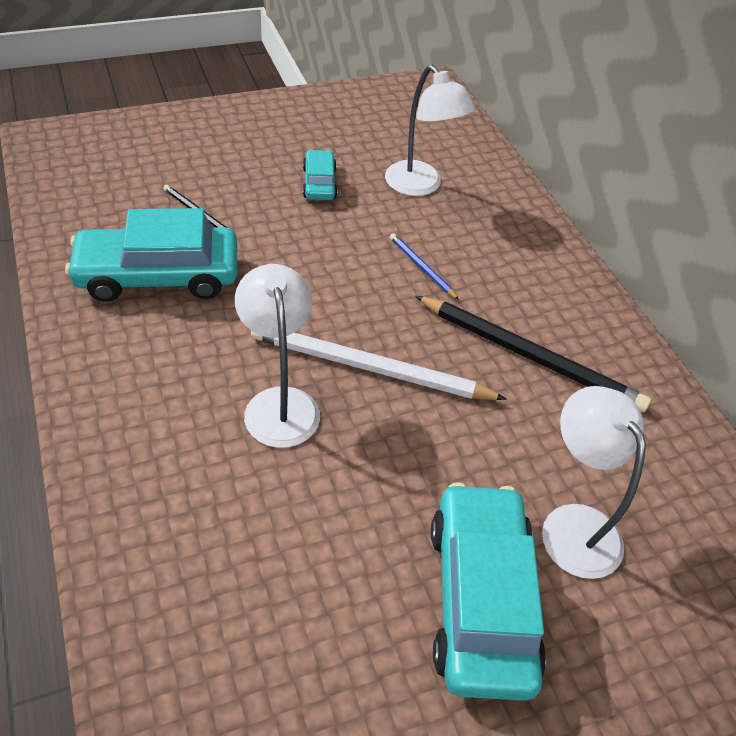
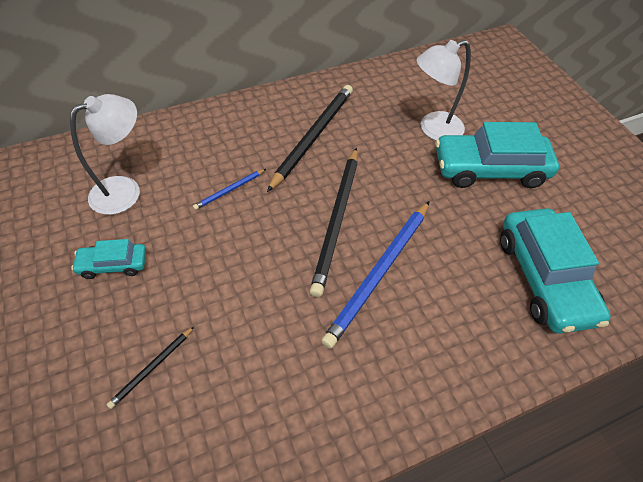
camera: 90 degrees left, 5 degrees up
(158, 276) = (247, 387): turquoise car -> turquoise car (544, 278)
(279, 403) = (379, 273): white lamp -> blue pencil
(369, 368) = (337, 221): white pencil -> black pencil

